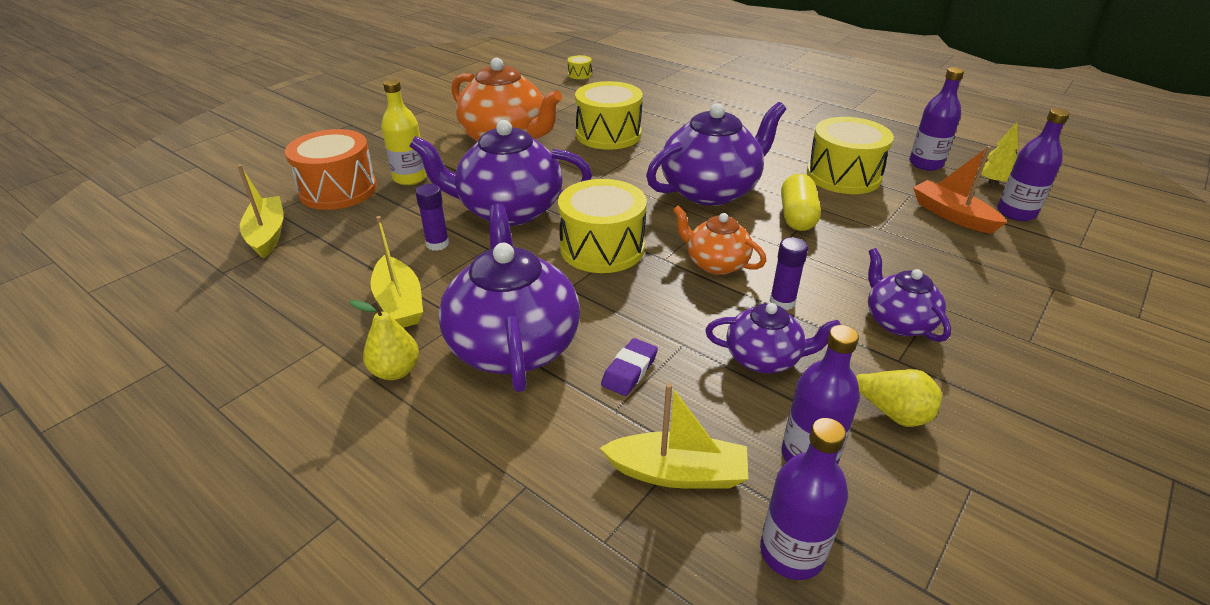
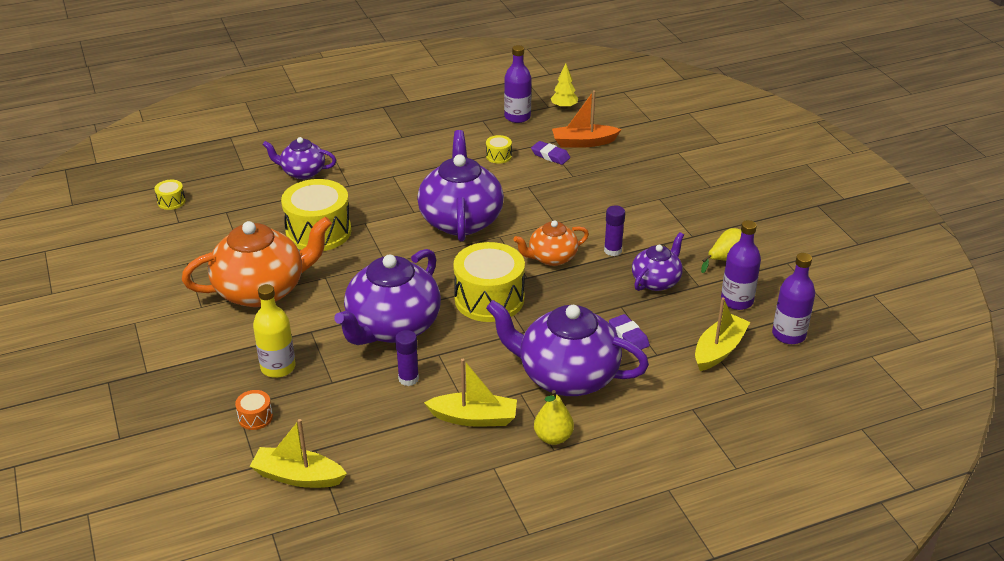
camera: 60 degrees left, 0 degrees up
(338, 190) = (255, 417): orange drum -> orange drum, size x0.43
(797, 216) = (529, 200): yellow capsule -> none
(843, 176) = (498, 156): yellow drum -> yellow drum, size x0.43
(893, 203) = (550, 156): none -> purple eraser
(898, 322) = (663, 219): purple teapot -> purple teapot (302, 172)
(1016, 213) = (602, 119): purple bottle -> none

